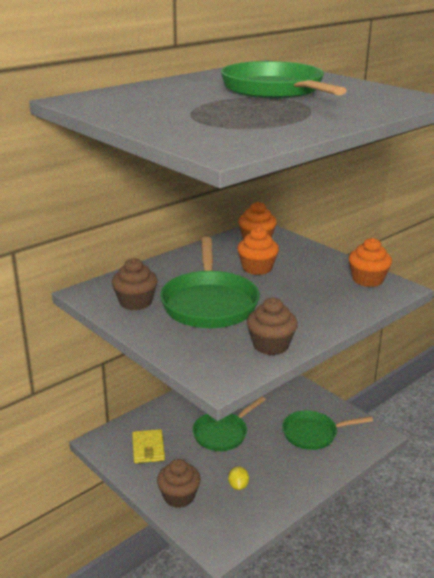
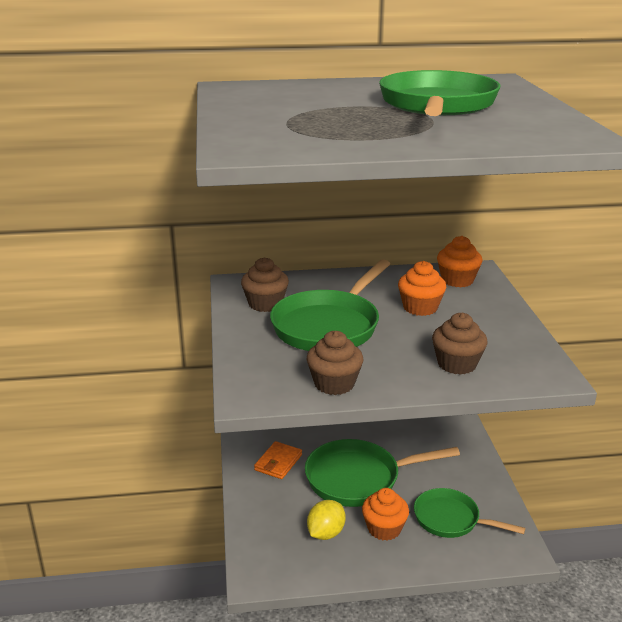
camera: 35 degrees right, 0 degrees up
(148, 448) = (278, 462): yellow wallet -> orange wallet
(179, 496) = (264, 517): brown cupcake -> brown cupcake (457, 364)
(223, 433) = (358, 479): green pan -> green pan, size x1.53
(238, 486) = (326, 533): yellow lemon -> yellow lemon, size x1.57
(367, 280) = (527, 356): orange cupcake -> orange cupcake (384, 528)

